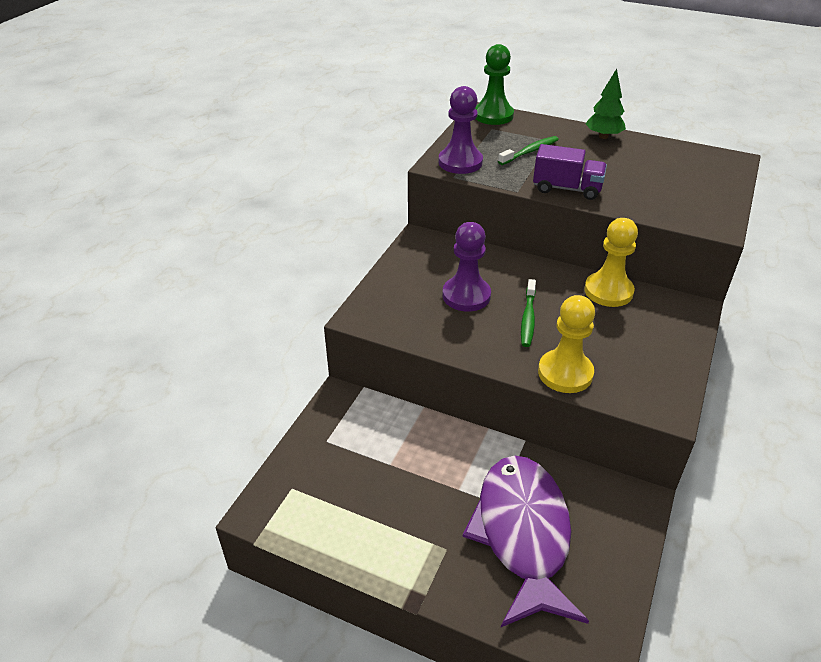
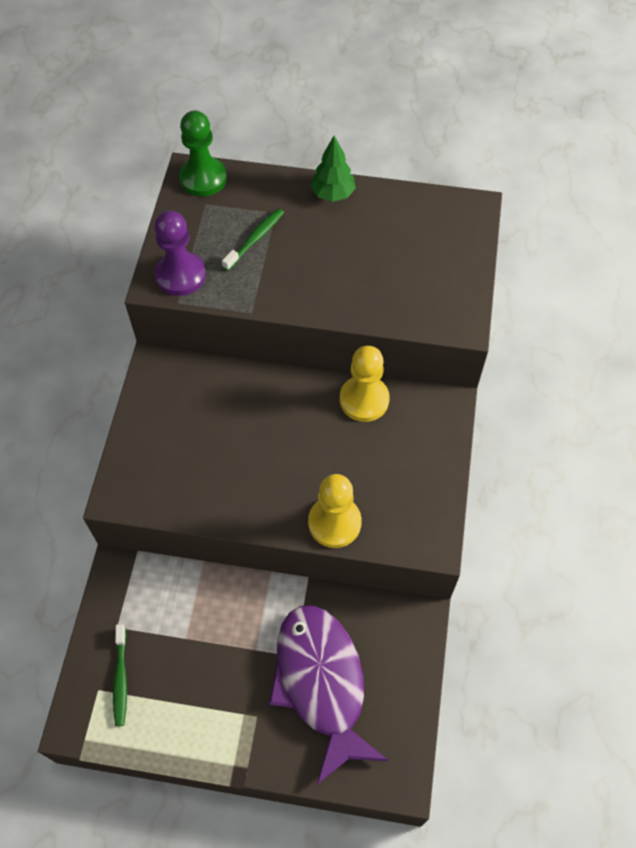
camera: 15 degrees left, 20 degrees up
(466, 296) = (221, 440): purple pawn -> none
(528, 318) = (289, 458): green toothbrush -> green toothbrush (121, 679)
(567, 189) = (303, 297): purple truck -> none

